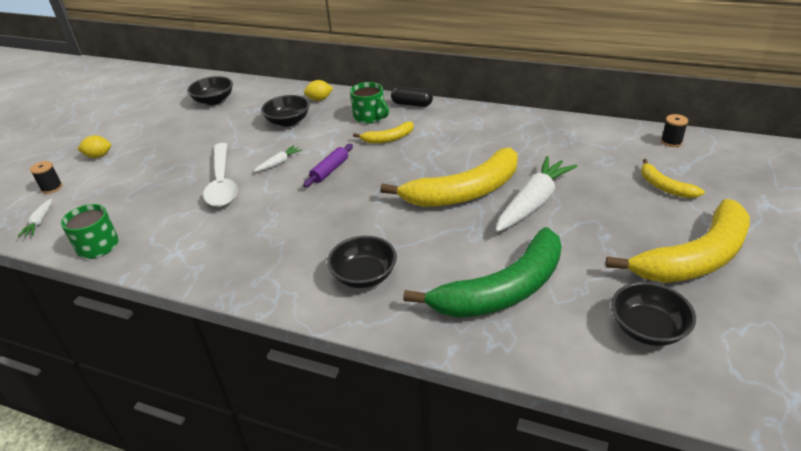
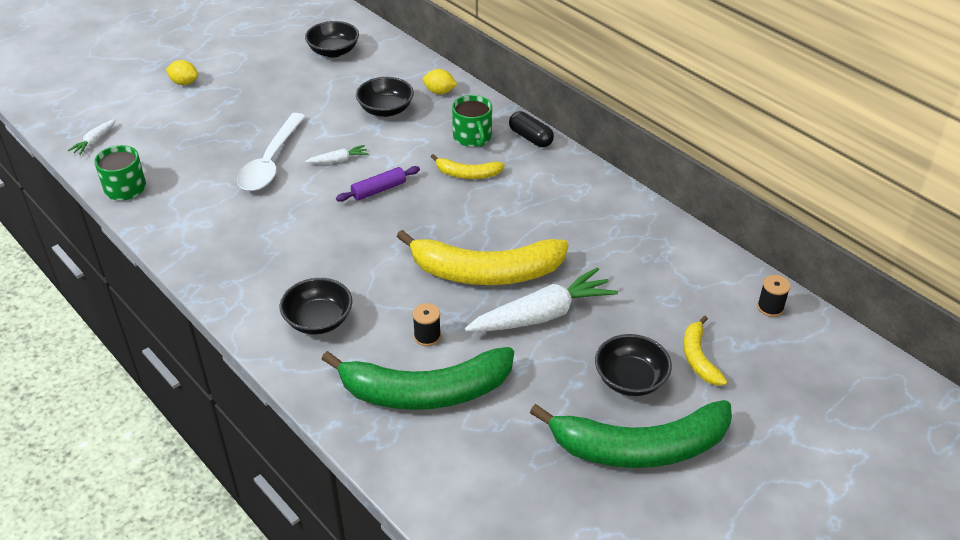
camera: 25 degrees right, 5 degrees up
(52, 188) = (124, 105): black spool -> black spool (427, 336)
(647, 329) = (517, 490): black bowl -> black bowl (630, 379)
(694, 258) = (639, 447): yellow banana -> green banana

